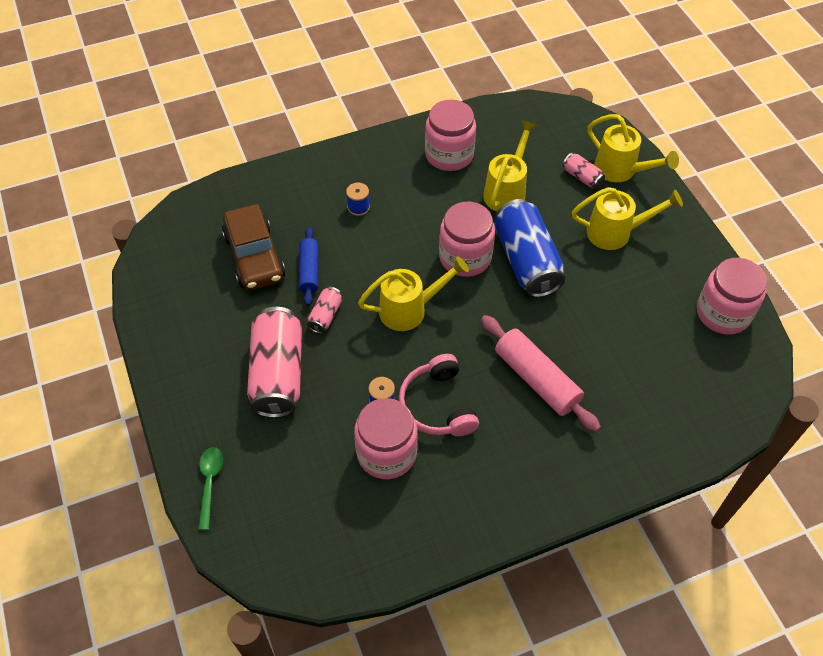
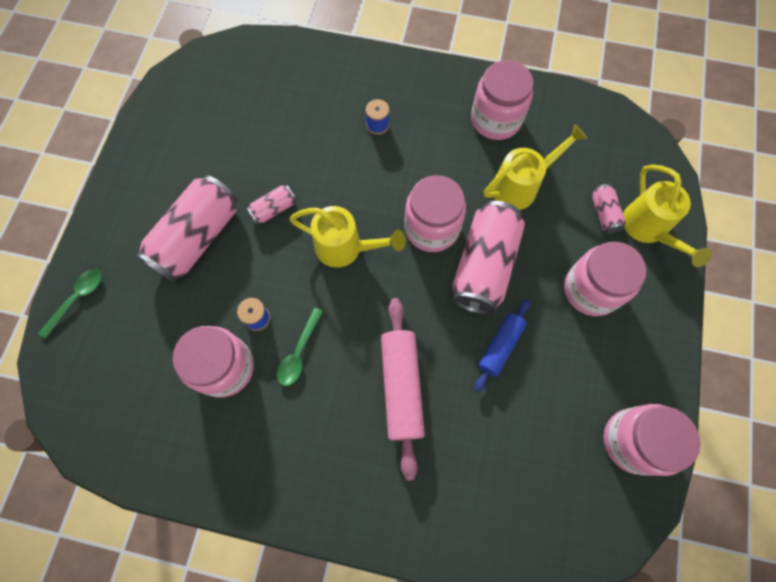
camera: 35 degrees right, 15 degrees up
(254, 257) = (260, 121): brown car -> none
(309, 271) = (292, 160): blue rolling pin -> blue rolling pin (500, 346)
(437, 405) = (299, 353): pink headphones -> green spoon
(526, 261) = (483, 266): blue can -> pink can
(615, 232) = (591, 289): yellow watering can -> pink jar

